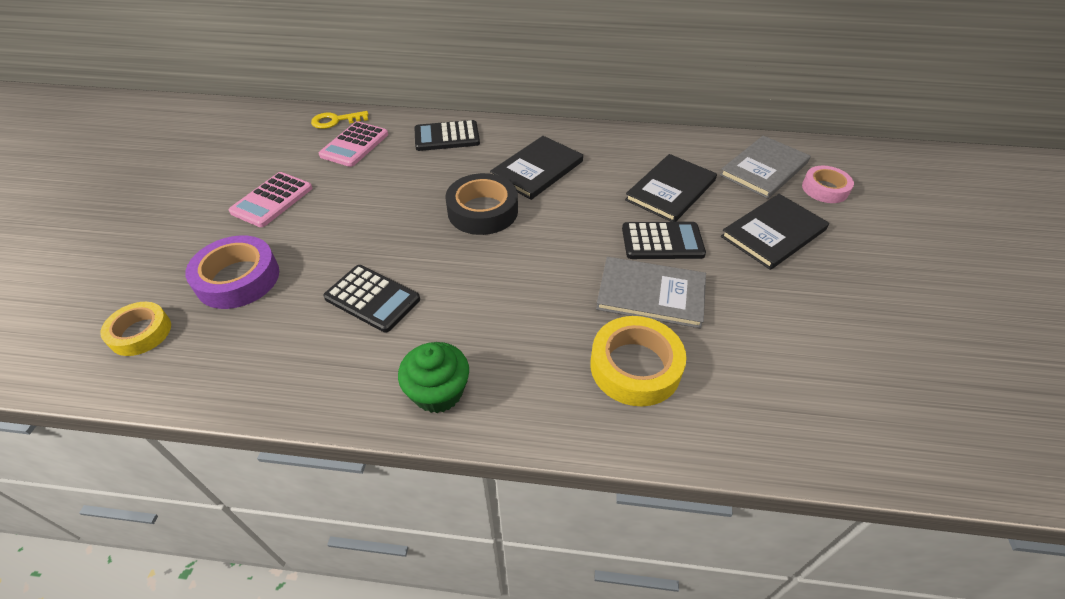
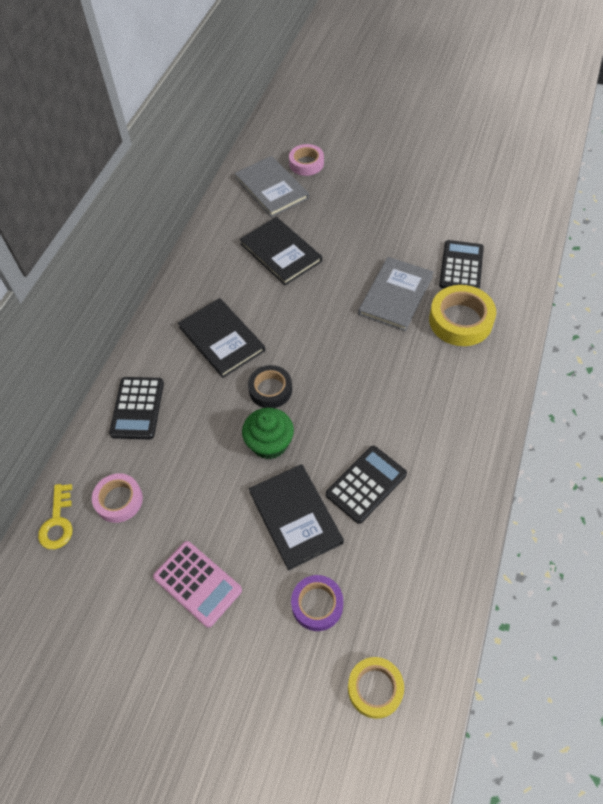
camera: 75 degrees left, 10 degrees up
(238, 279) = (317, 604): purple tape -> purple tape, size x0.65
(354, 145) = (119, 500): pink calculator -> pink tape
(438, 392) = (469, 441): green cupcake -> green cupcake (269, 443)
(482, 211) = (270, 390): black tape -> black tape, size x0.65
(662, 241) = (341, 274): black calculator -> black calculator (461, 267)
(773, 233) = (347, 208): black book -> black book (295, 517)

